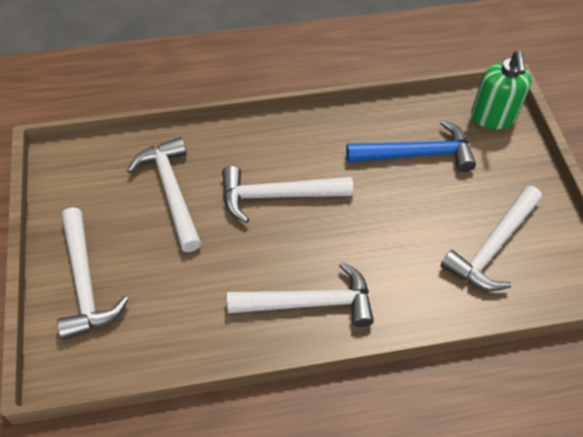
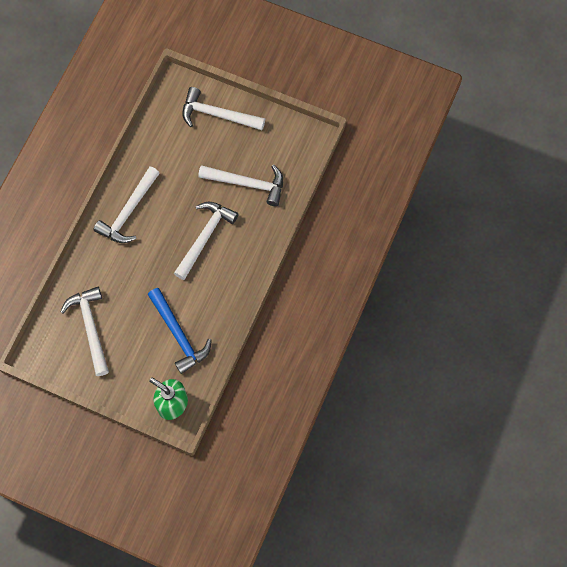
camera: 125 degrees right, 15 degrees up
(416, 154) = (179, 334): blue hammer -> blue hammer turned 60 degrees counterclockwise

